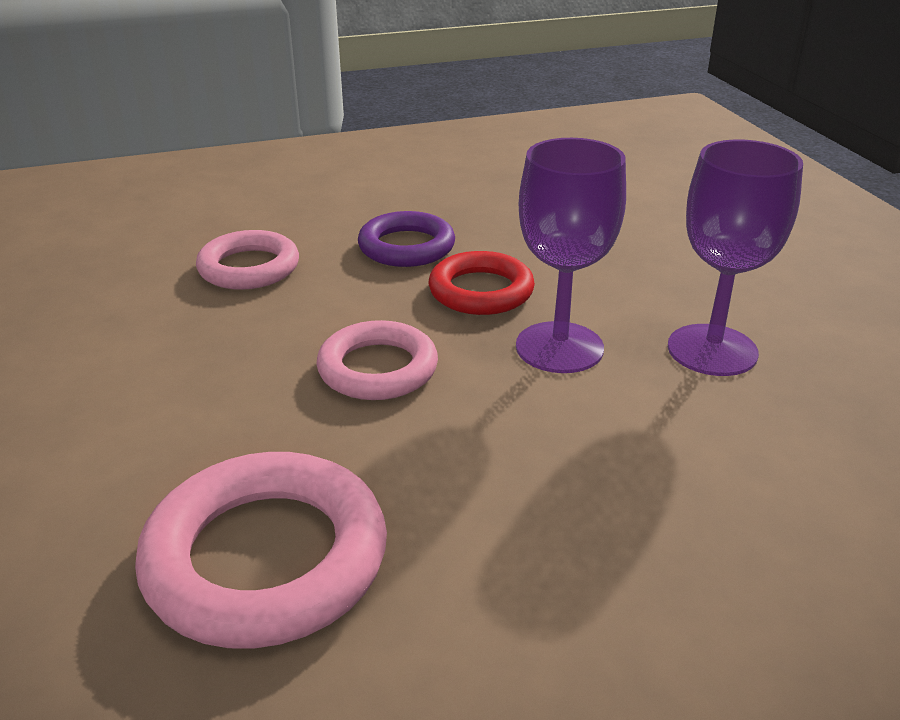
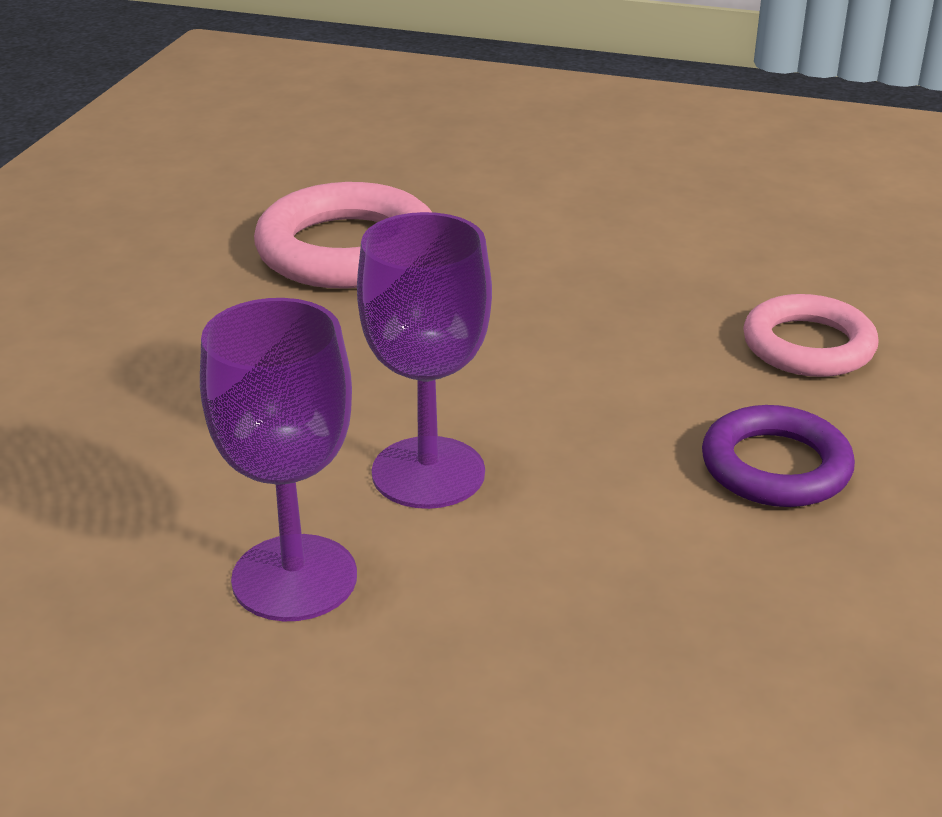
camera: 125 degrees right, 0 degrees up
(378, 369) = (516, 356): pink ring -> none
(481, 291) = (602, 475): red ring -> none

